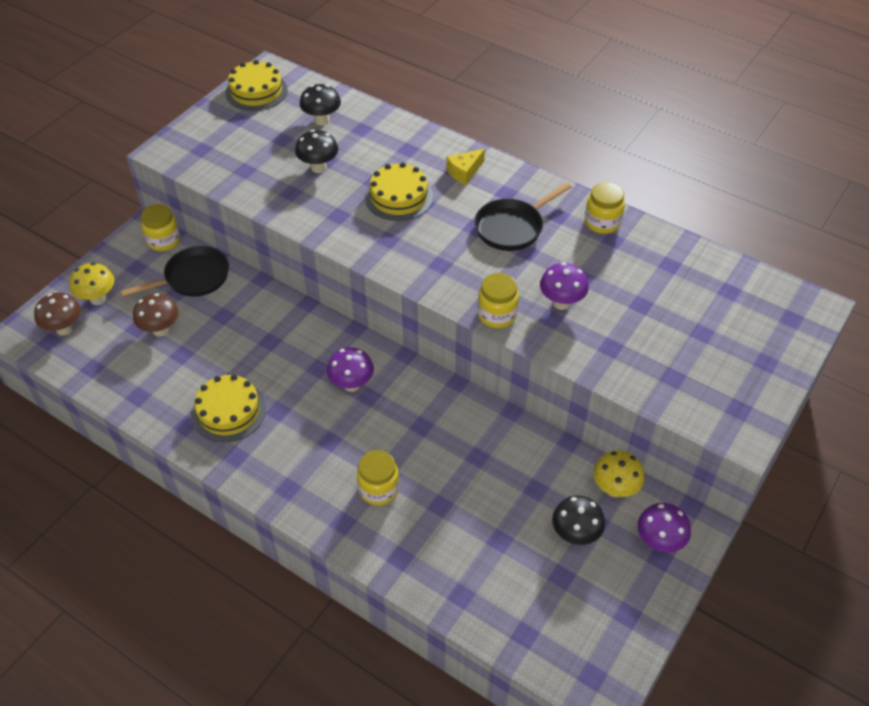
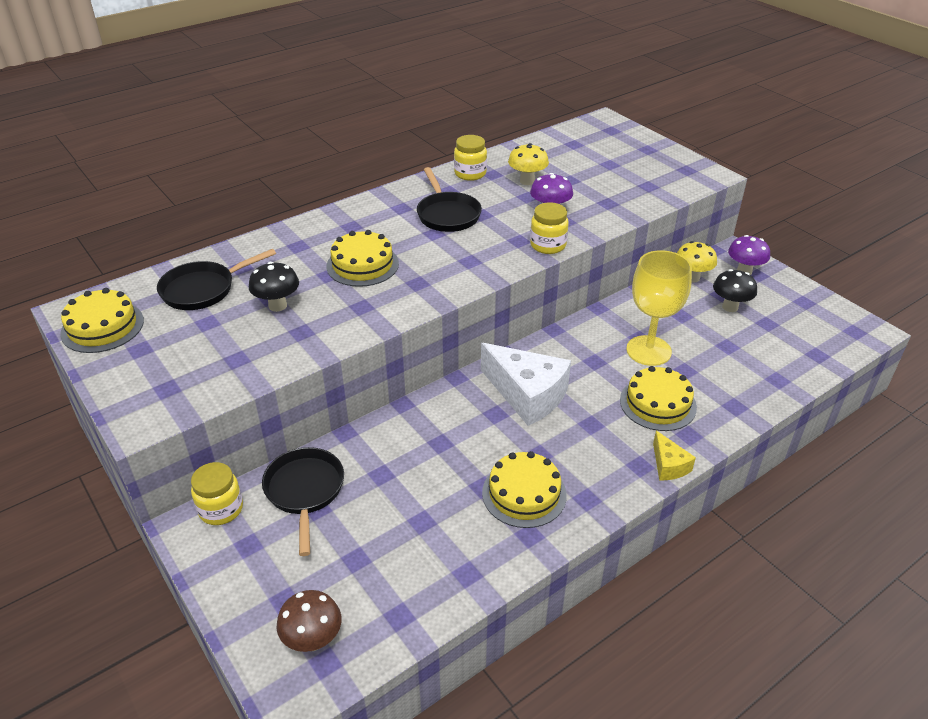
camera: 70 degrees left, 10 degrees down
(98, 299) = (280, 594): yellow mushroom -> yellow mushroom (527, 181)
(160, 330) = (372, 535): brown mushroom -> none
(322, 120) = (203, 289): black mushroom -> black pan
(351, 384) = (527, 395): purple mushroom -> white cheese
(378, 489) = (658, 403): yellow jar -> yellow cake
(458, 468) = (648, 351): none -> yellow goblet
(464, 172) = (357, 222): yellow cheese -> yellow cheese (668, 465)

